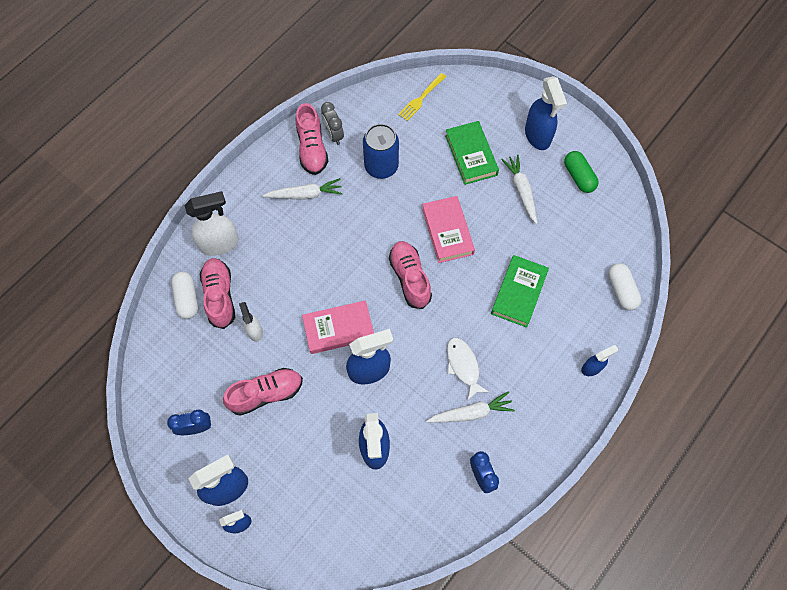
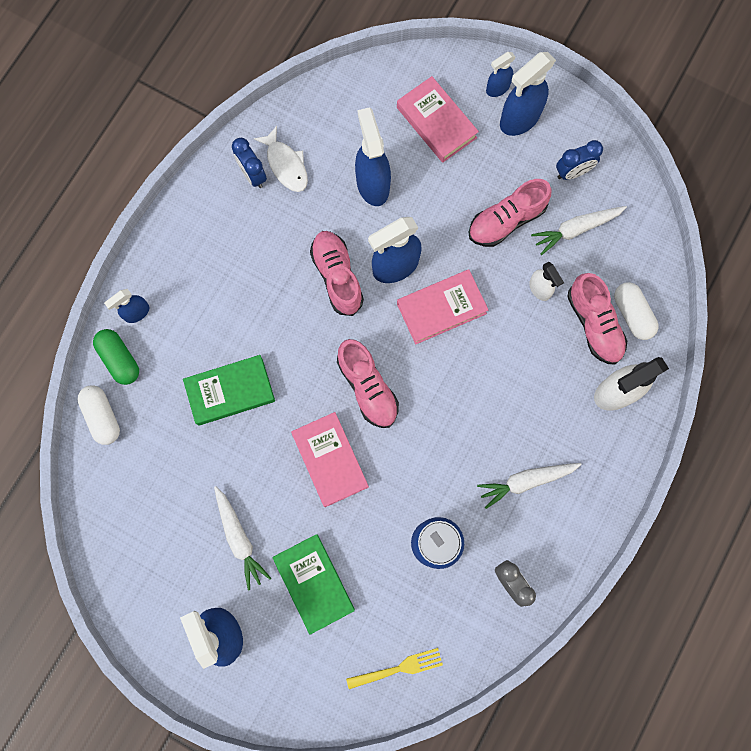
camera: 170 degrees right, 10 degrees up
(305, 498) = (436, 123): none -> pink book
(312, 148) = (535, 554): pink shoe -> pink shoe (337, 276)
(421, 98) = (398, 668): yellow fork -> yellow fork turned 45 degrees clockwise
(463, 366) = (287, 289): white fish -> white fish (286, 165)
(471, 413) = (272, 238): white carrot -> white carrot (576, 229)
(518, 293) = (230, 391): green book -> green book turned 60 degrees clockwise
(578, 177) = (162, 574): green capsule -> green capsule (119, 359)

